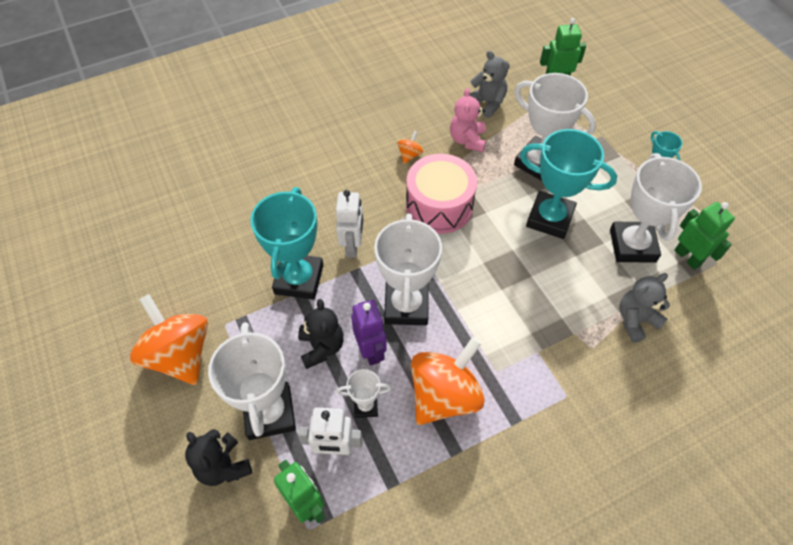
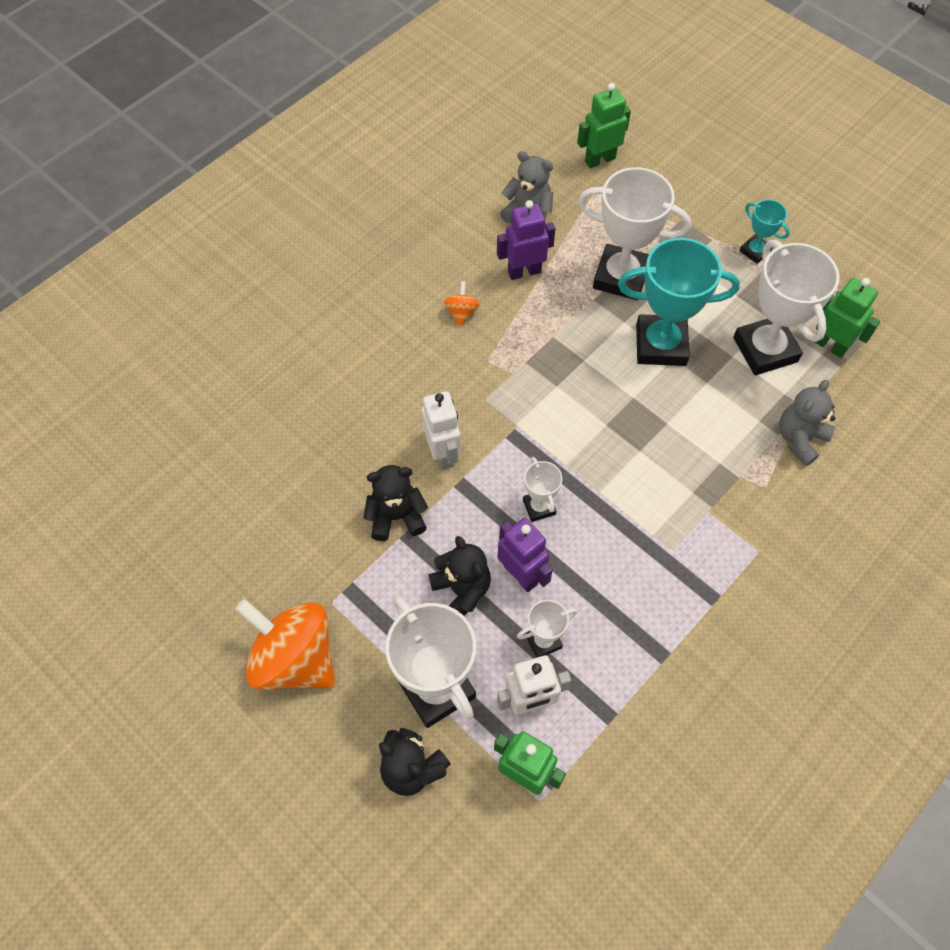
camera: 20 degrees left, 5 degrees up
(299, 279) = (396, 516): turquoise trophy -> black teddy bear
(406, 306) = (539, 507): white trophy -> white trophy, size x0.49
(439, 206) = (525, 369): pink drum -> none
(444, 395) = (626, 598): orange spinning top -> none
(467, 140) = (524, 271): pink teddy bear -> purple robot

